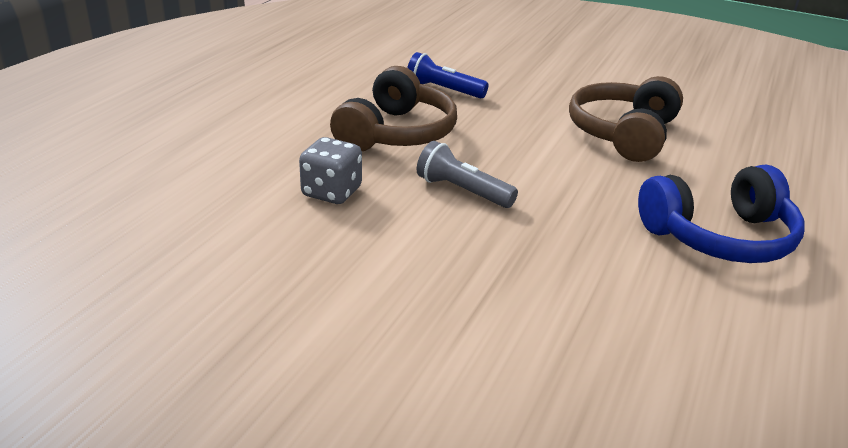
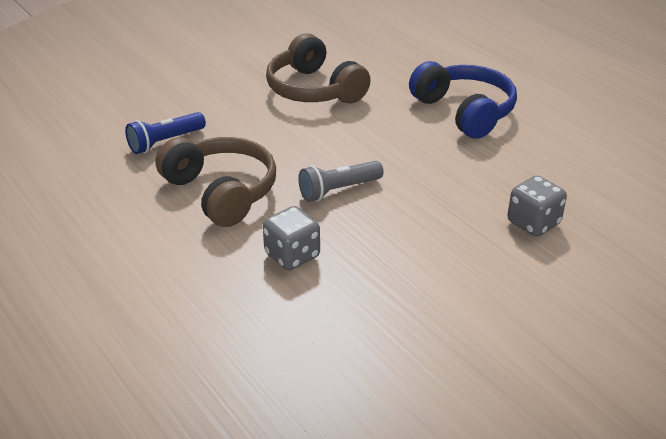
camera: 60 degrees left, 5 degrees up
(540, 346) = (533, 223): none -> grey dice
(719, 237) = (465, 111): blue headphones -> blue headphones turned 45 degrees counterclockwise

